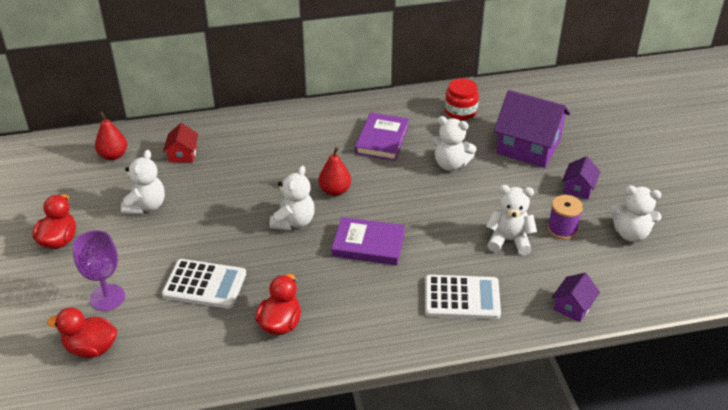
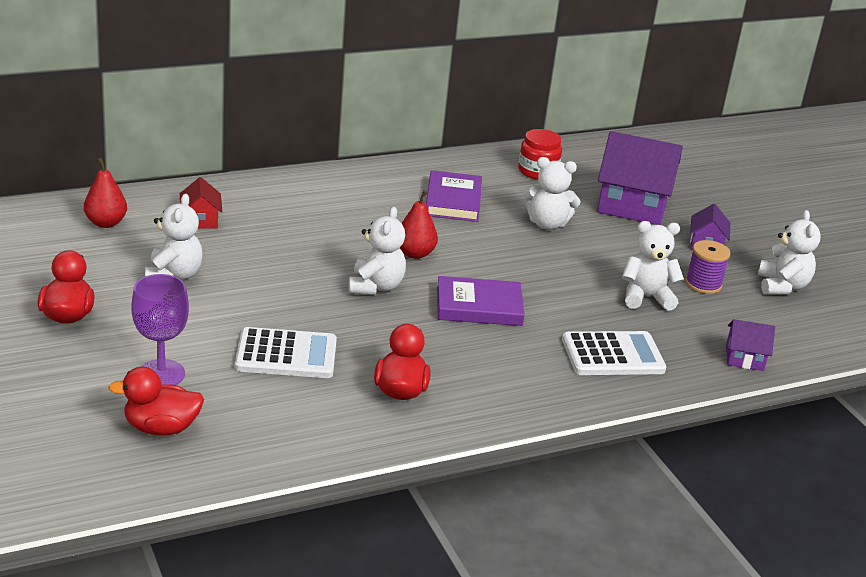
camera: 15 degrees left, 10 degrees down
(573, 306) = (744, 358): purple house -> purple house turned 75 degrees clockwise
(630, 234) = (782, 286): white teddy bear -> white teddy bear turned 90 degrees counterclockwise

